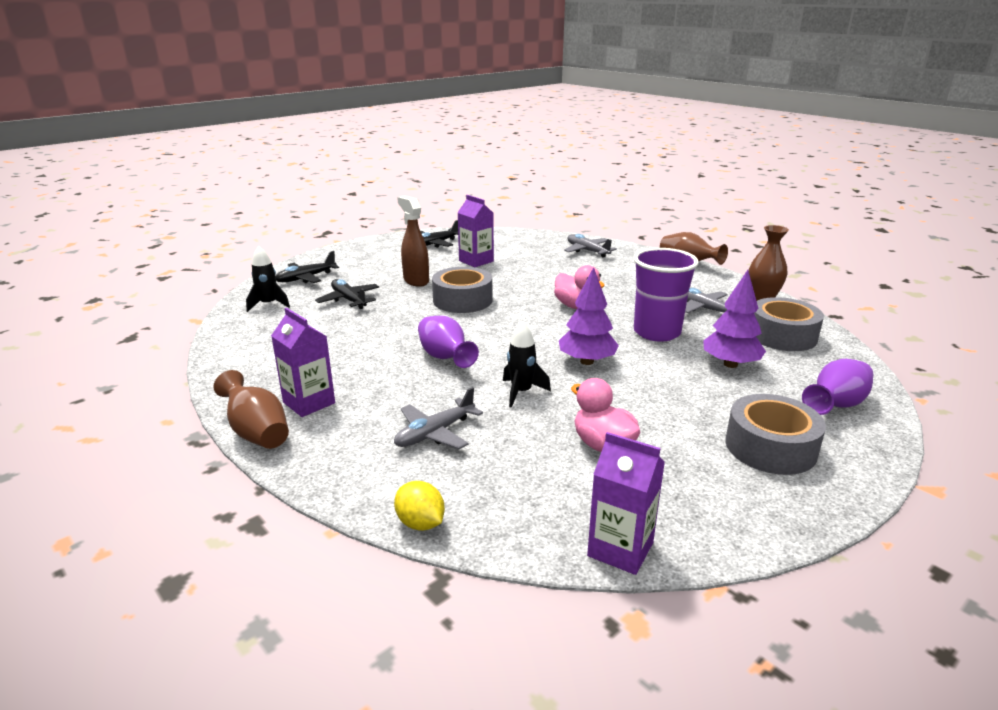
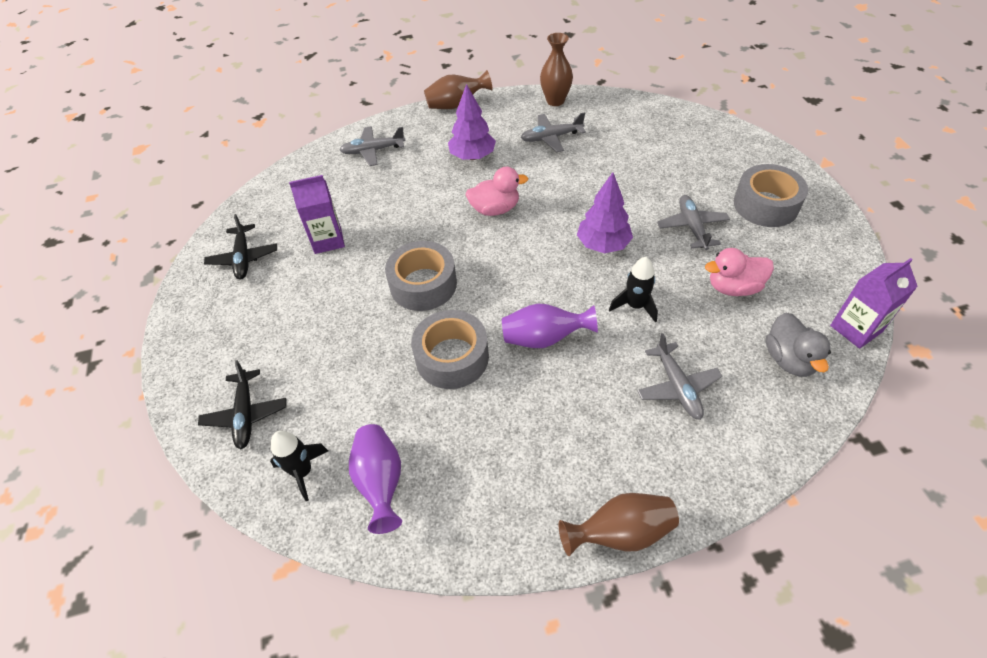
camera: 60 degrees left, 25 degrees up
(309, 403) = (580, 474): purple carton -> none
(349, 300) = (350, 383): black plane -> none
(416, 281) = (342, 308): brown spray bottle -> none
(420, 523) = (801, 433): yellow lemon -> none
(524, 500) = (789, 359): none -> grey duck
(656, 332) = (576, 183): purple cup -> none
(670, 404) = (692, 227): none -> grey plane
(730, 364) = (649, 169): purple tree -> purple tree (472, 156)
(782, 335) = (620, 122): grey tape -> grey tape (452, 357)
(836, 405) = (727, 149): purple vase -> purple vase (380, 482)

